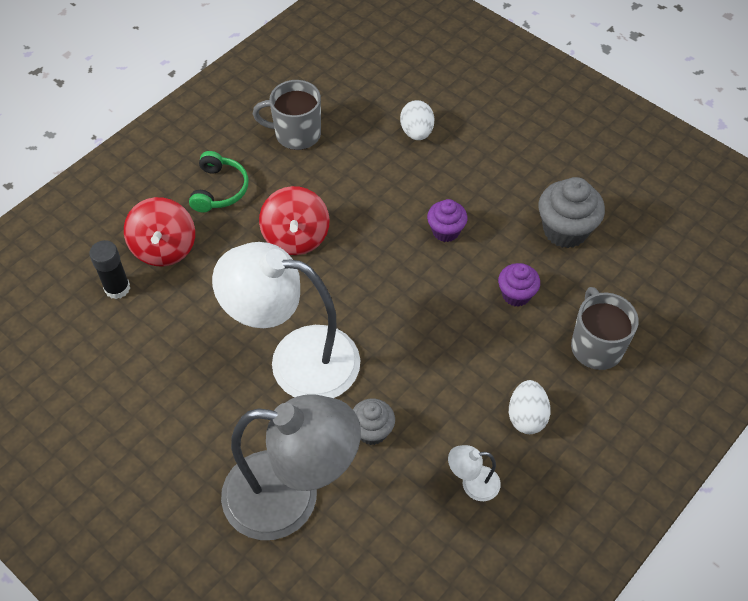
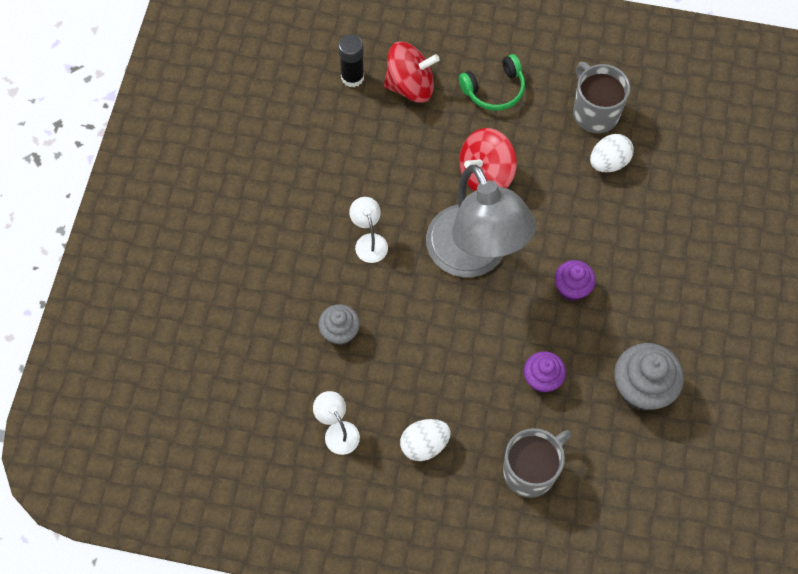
camera: 60 degrees right, 10 degrees up
(164, 248) = (410, 86): red spinning top -> red spinning top turned 150 degrees counterclockwise
(291, 497) = (250, 305): grey lamp -> grey lamp (474, 257)
(296, 360) = (369, 241): white lamp -> white lamp, size x0.40
(416, 132) = (667, 207): white egg -> white egg (608, 162)

